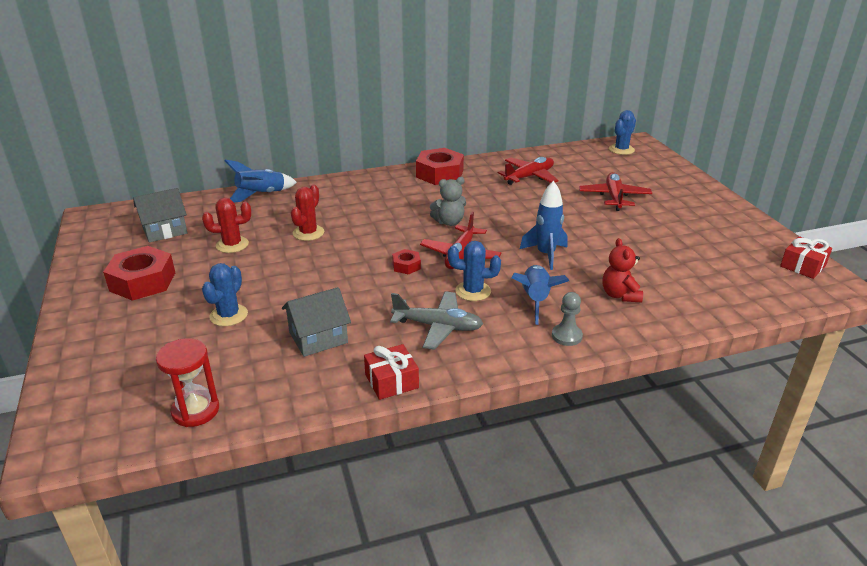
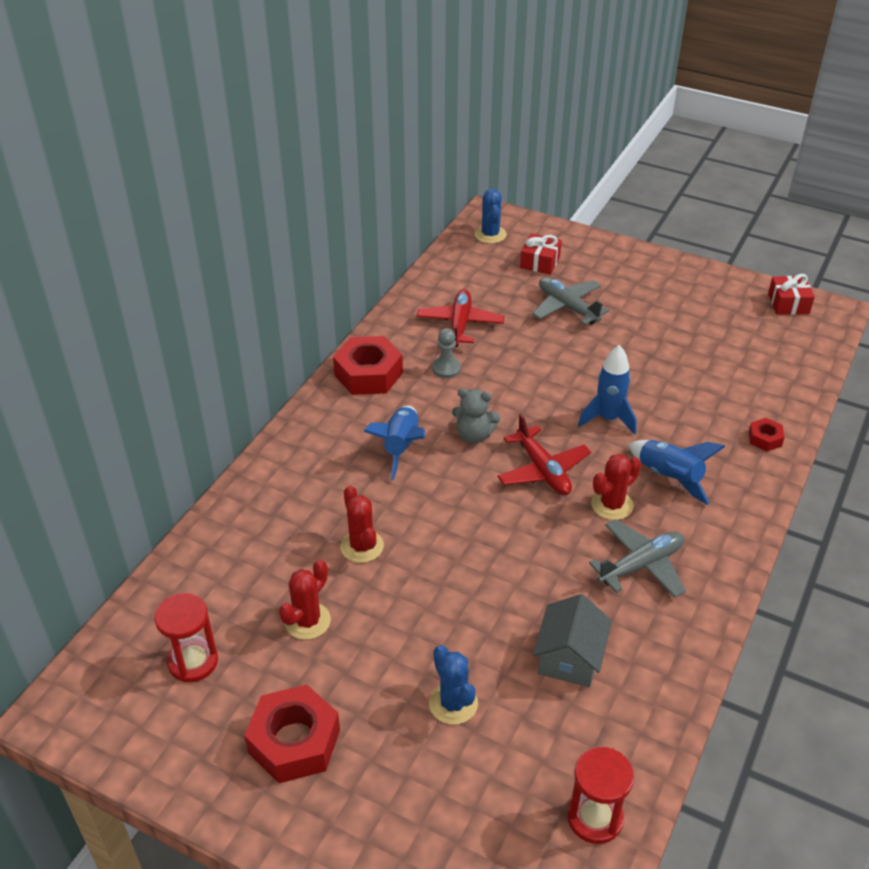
camera: 45 degrees left, 10 degrees up
(164, 230) = (193, 661): grey house -> red hourglass
(261, 195) = (221, 532): blue rocket -> blue rocket (401, 447)
(391, 381) = (689, 649): red gift -> red gift (540, 262)
(406, 266) = (517, 518): red nut -> red nut (765, 439)
(449, 222) = (474, 435): grey teddy bear -> grey teddy bear turned 75 degrees clockwise
(473, 291) = (612, 505): blue cactus -> red cactus
(566, 336) = (739, 498): grey pawn -> grey pawn (446, 368)
(614, 197) = (567, 307): red plane -> grey plane
(620, 295) = (717, 425): red teddy bear -> none

